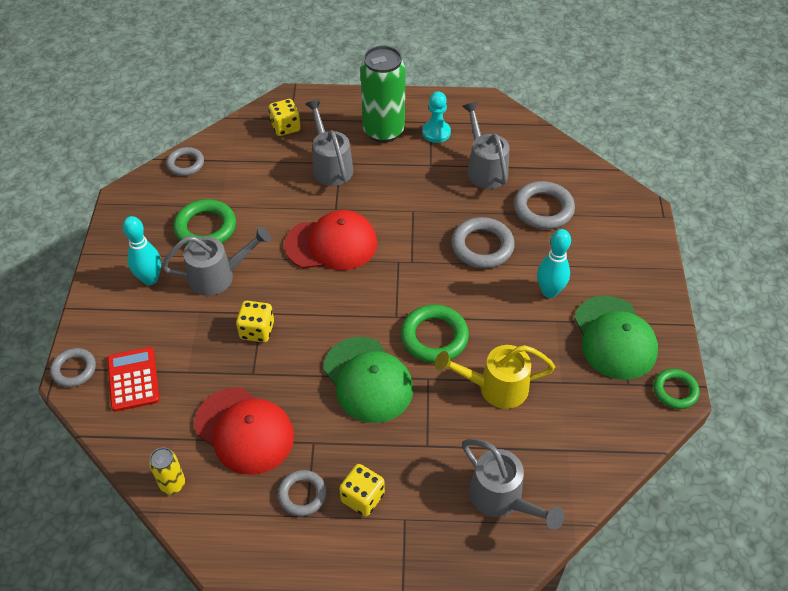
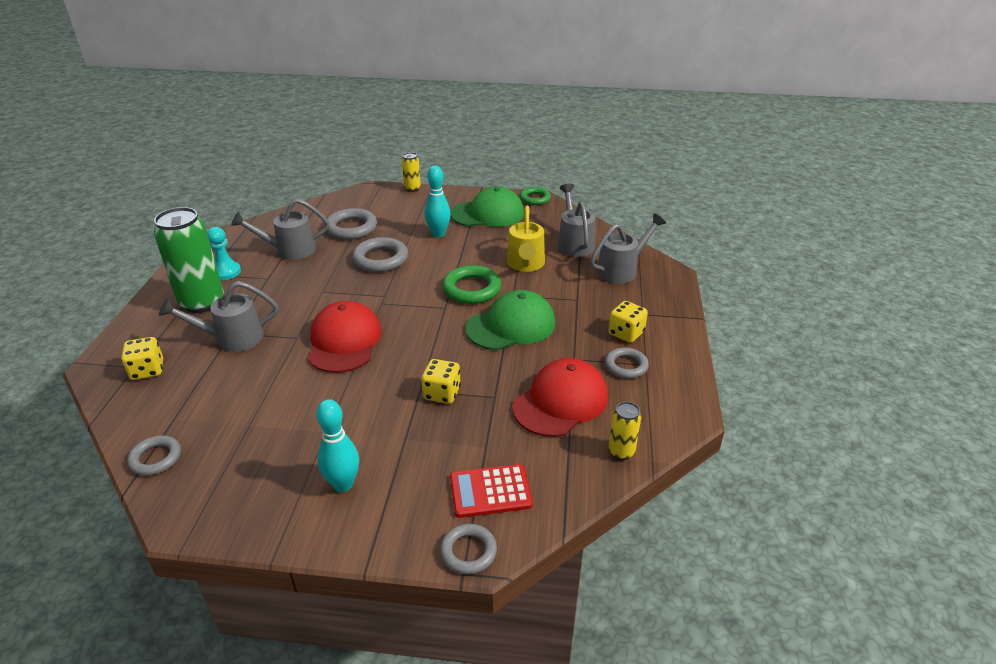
camera: 85 degrees left, 15 degrees down
(205, 228) = (279, 436): green ring -> none
(218, 276) = (359, 424): grey watering can -> grey watering can (574, 243)
(659, 250) = (412, 188): none -> yellow can

